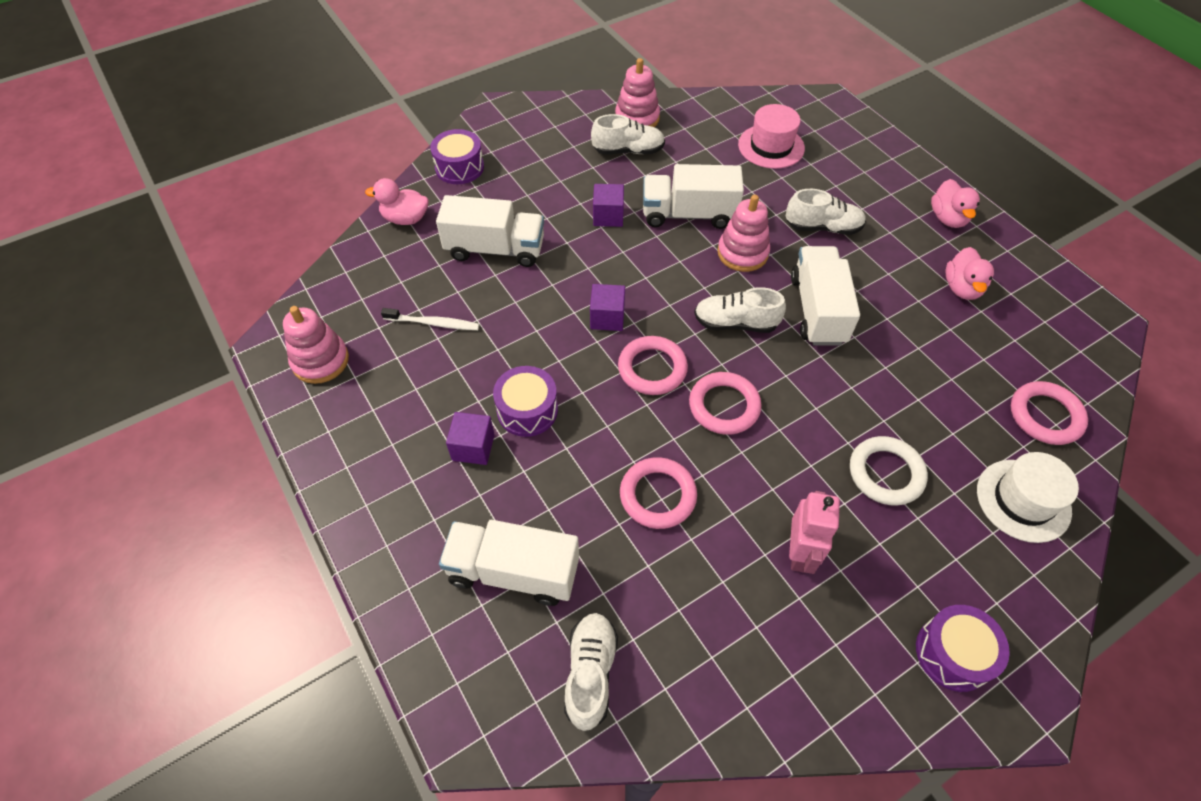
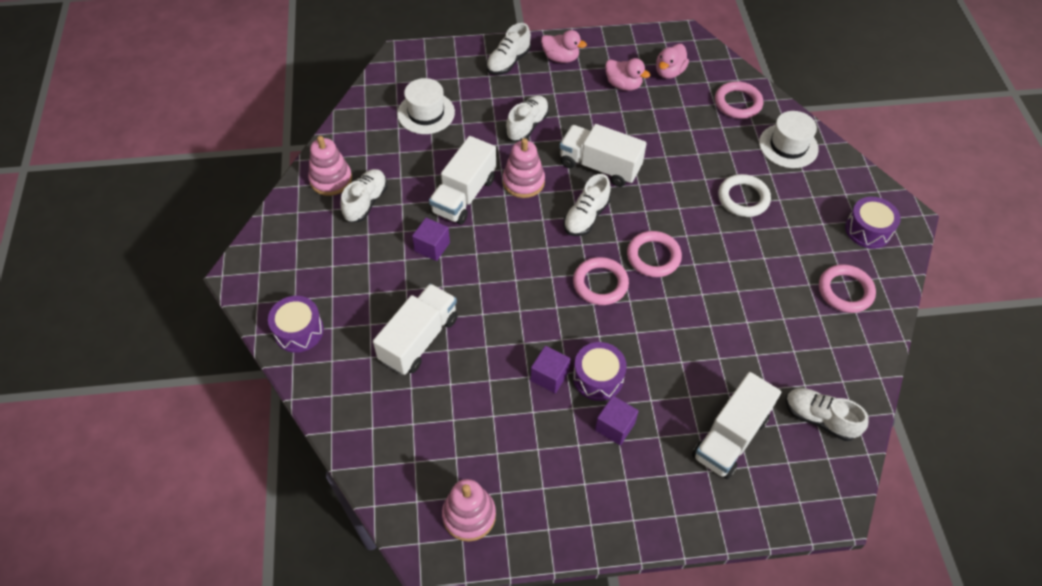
camera: 65 degrees left, 0 degrees up
(405, 219) = (337, 396): pink duck -> pink duck (669, 72)
(433, 323) = (475, 413): white toothbrush -> none
(607, 318) = (537, 291): purple cube -> purple cube (549, 376)
(657, 495) = (707, 326): pink ring -> pink ring (845, 291)
(771, 146) = (426, 113): pink hat -> white hat
(800, 553) = (779, 269): pink robot -> none
(899, 179) = (508, 62): none -> white shoe

